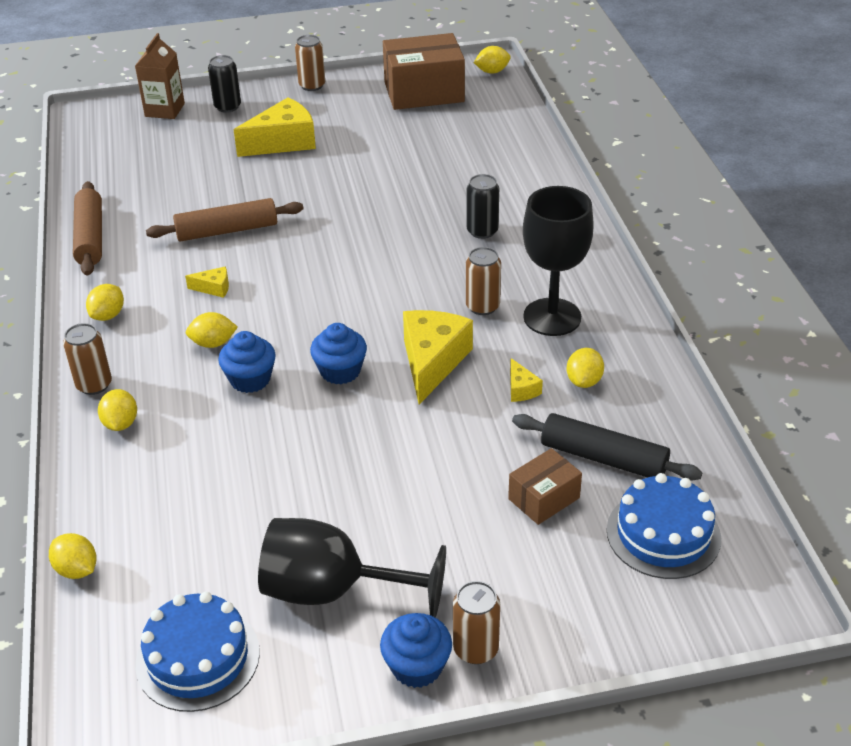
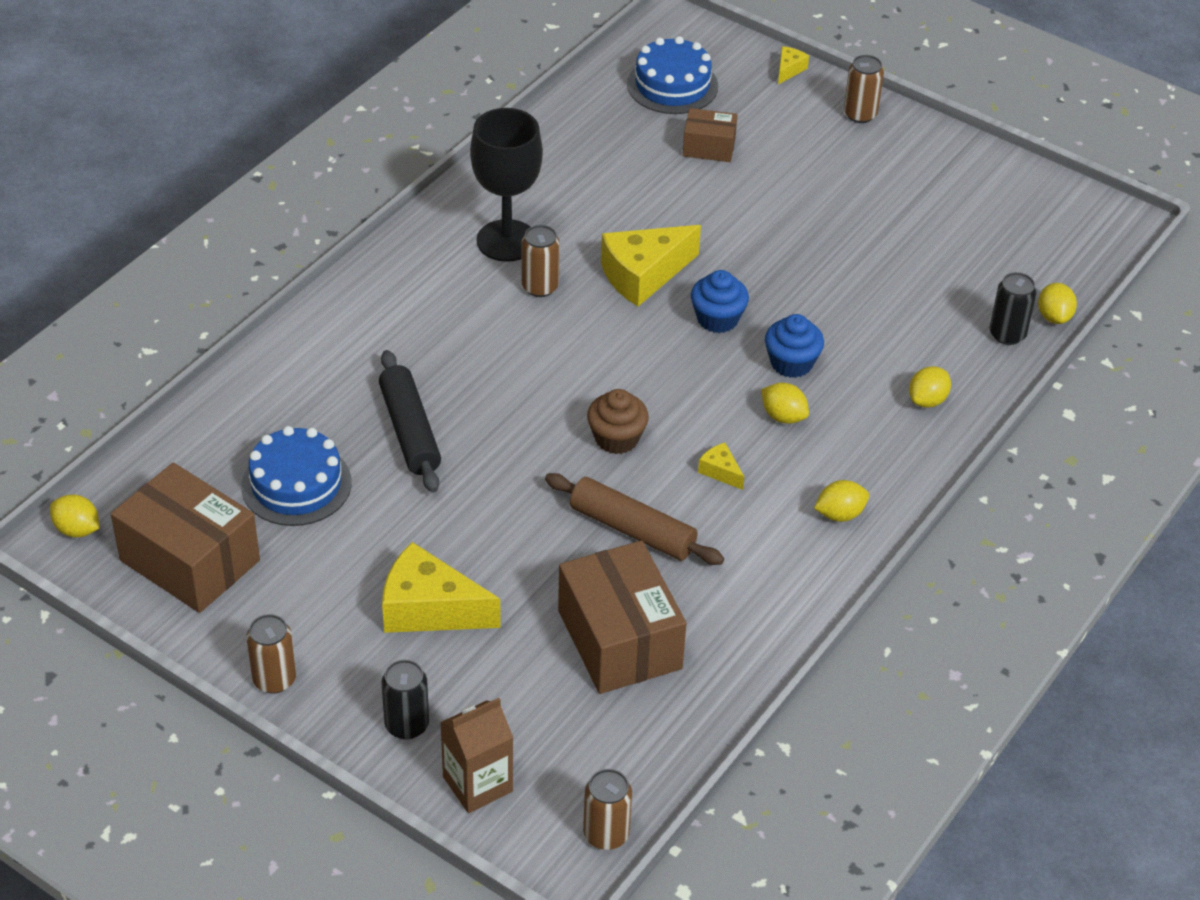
camera: 135 degrees left, 5 degrees up
(90, 237) = (765, 629): brown rolling pin -> none
(94, 385) = (916, 451): brown can -> brown can (606, 834)
(167, 187) = (620, 639): none -> brown box
(198, 658) = (1023, 216): blue cake -> blue cake (296, 484)
(301, 263) = (616, 438): none -> brown cupcake
(333, 591) = (904, 193): black goblet -> none
(417, 666) = (903, 129): blue cupcake -> none
(482, 231) = (428, 349): black can -> black can (1007, 334)
(521, 389) = (615, 212): yellow cheese -> yellow cheese (789, 70)
(584, 381) = (566, 186): yellow lemon -> none
(603, 458) = (636, 139): black rolling pin -> black rolling pin (410, 431)

